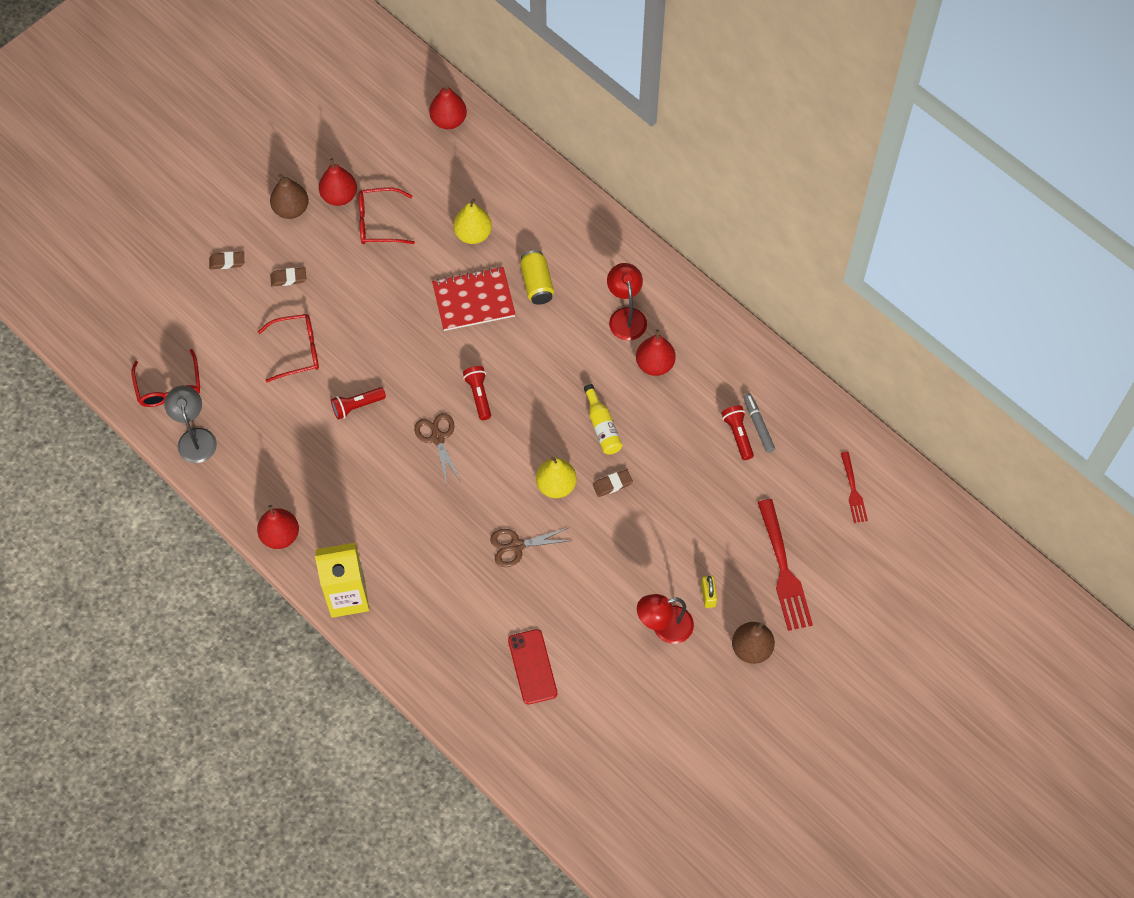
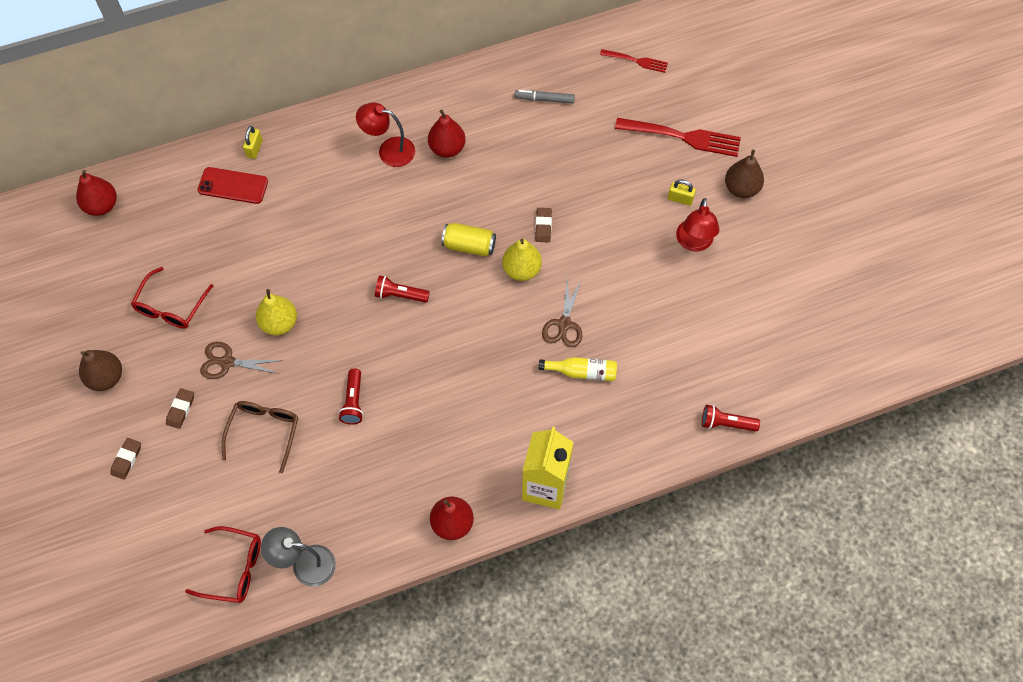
camera: 65 degrees left, 0 degrees up
(297, 350) = (264, 432): red glasses -> brown glasses
(339, 196) = (120, 329): red pear -> none
(437, 438) = (424, 346): brown scissors -> brown scissors (227, 362)
(473, 234) = (234, 234): yellow pear -> yellow pear (279, 323)
(473, 300) = (302, 260): red notebook -> none
(532, 667) = (685, 358): red phone -> red phone (233, 186)
(537, 284) = (316, 204): yellow can -> yellow can (469, 246)
(568, 207) = (254, 149): none -> yellow padlock
(602, 426) = (484, 211): yellow bottle -> yellow bottle (582, 372)
(738, 435) = (546, 117): red flashlight -> red flashlight (726, 423)

